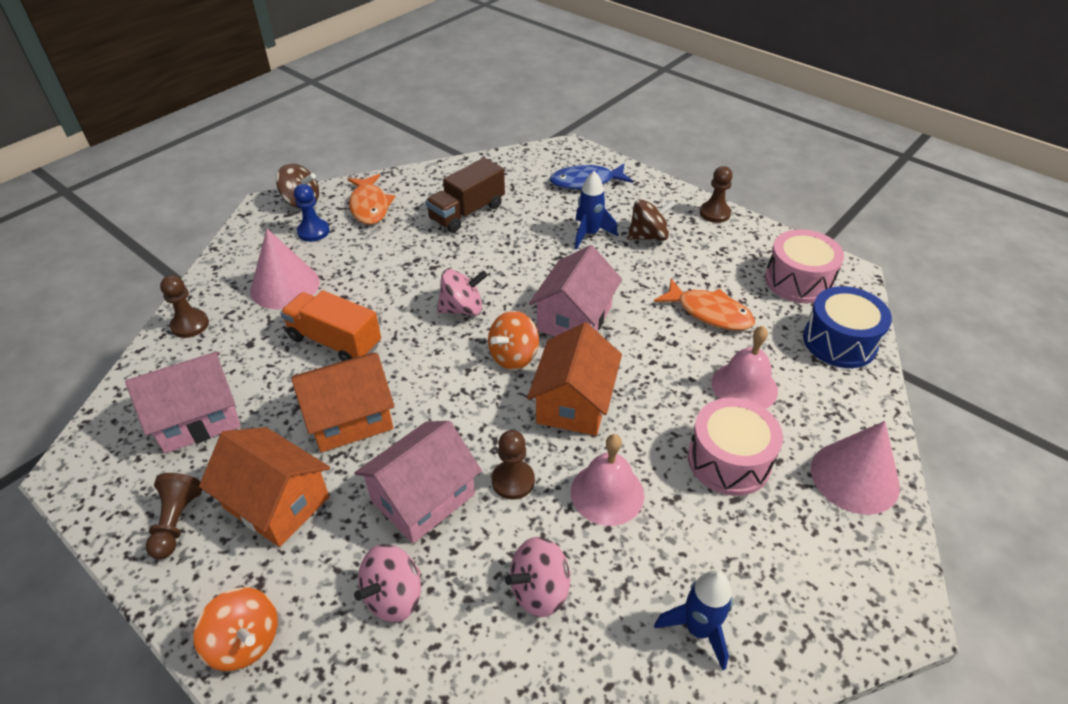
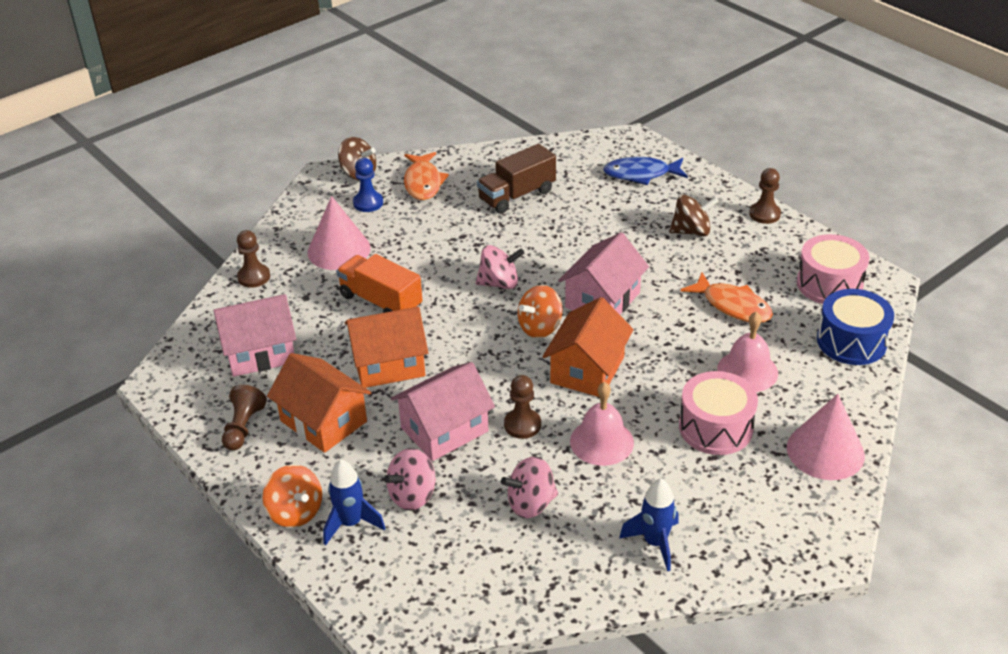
camera: 10 degrees right, 5 degrees down
(589, 234) = (633, 225): blue rocket -> blue rocket (351, 523)

